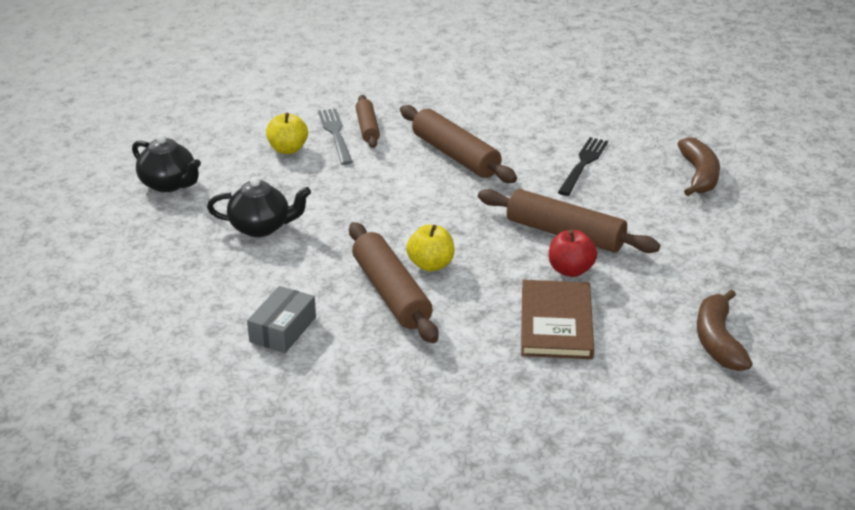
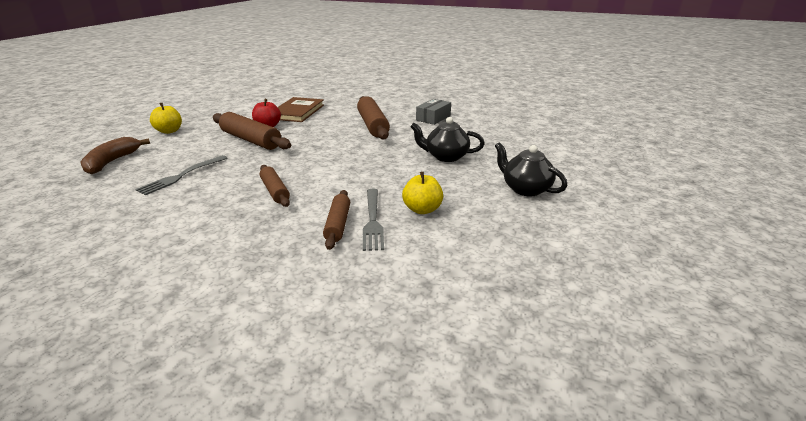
camera: 170 degrees left, 5 degrees down
(431, 265) = (343, 133): yellow apple -> yellow apple (169, 131)
(455, 155) = (275, 191): brown rolling pin -> brown rolling pin, size x0.60
(583, 164) = (181, 176): black fork -> grey fork
(718, 341) = (232, 103): brown banana -> none

